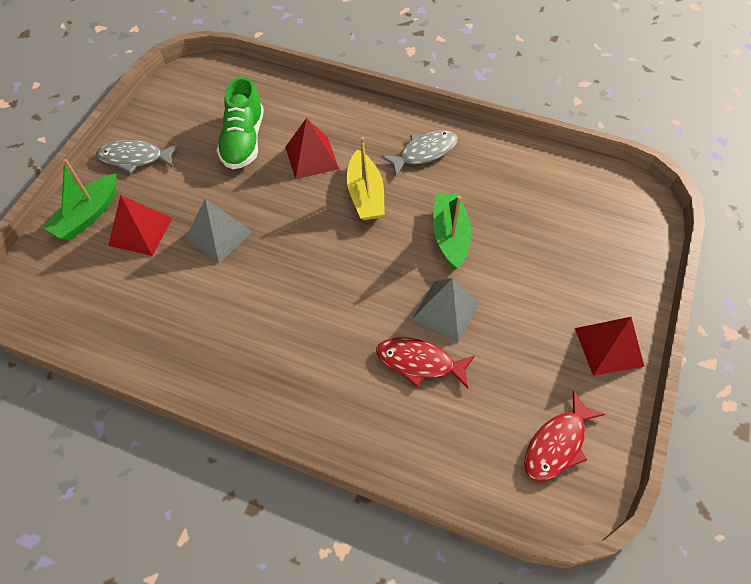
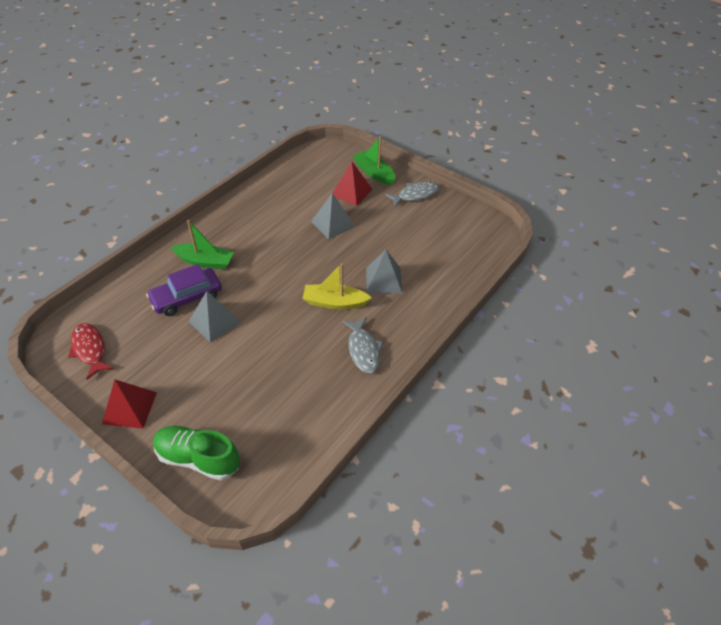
camera: 105 degrees right, 10 degrees down
(135, 158) = (415, 195): grey fish -> grey fish turned 45 degrees clockwise
(243, 141) = (414, 247): green shoe -> green shoe (198, 458)
(311, 157) = (384, 280): red pyramid -> grey pyramid
(419, 362) = (187, 297): red fish -> purple car
(450, 235) = (274, 342): green boat -> green boat (205, 261)

